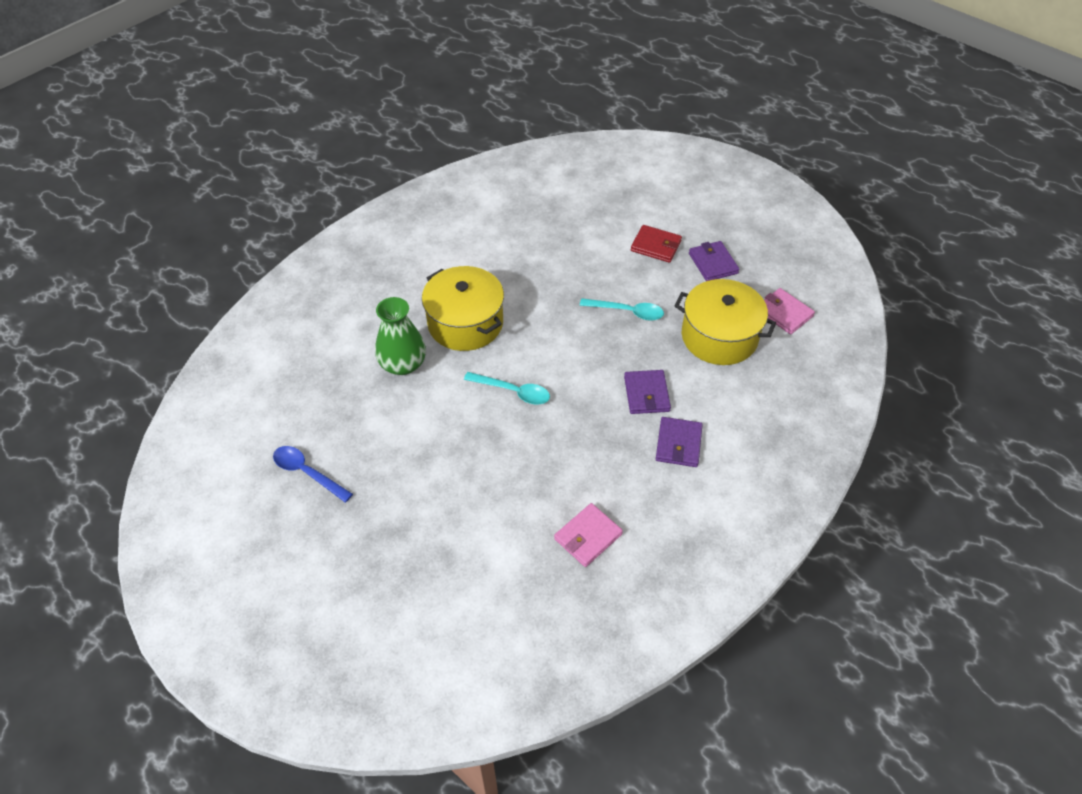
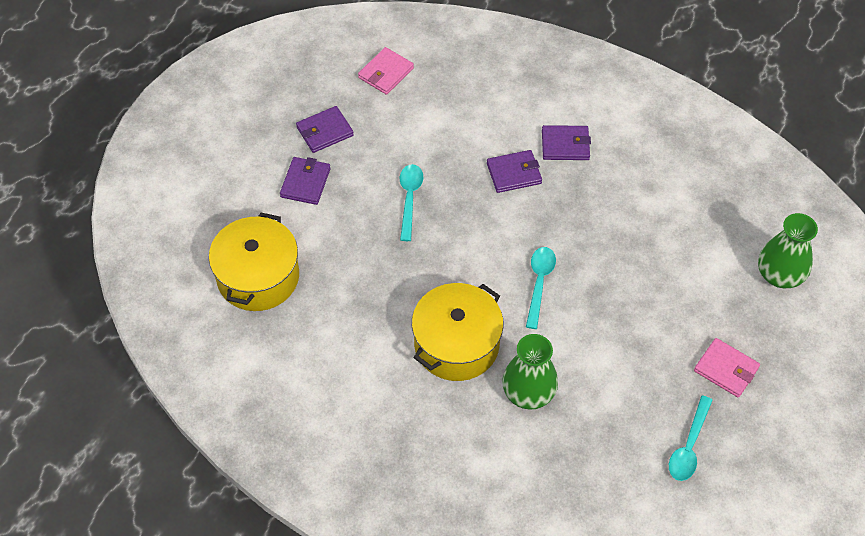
camera: 100 degrees left, 5 degrees up
(307, 473) = (689, 446): blue spoon -> turquoise spoon
(471, 610) = (779, 274): none -> green vase
(588, 536) = (681, 201): pink wallet -> pink wallet (726, 369)
(656, 246) = (305, 182): red wallet -> purple wallet
(719, 337) = (428, 121): yellow pot -> yellow pot (258, 277)

